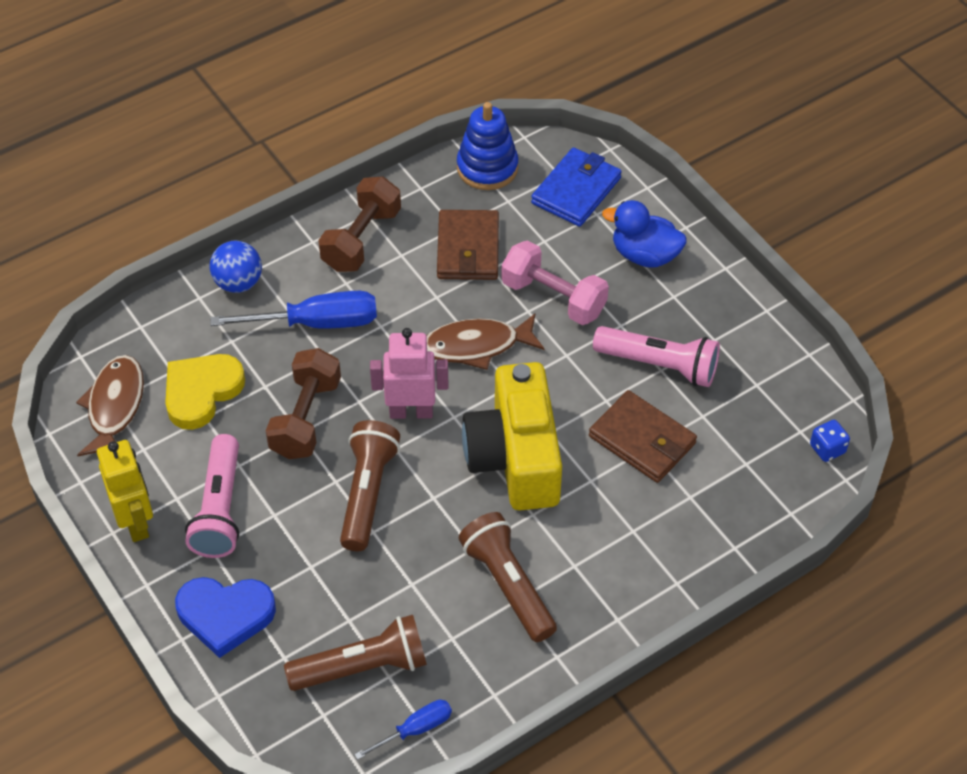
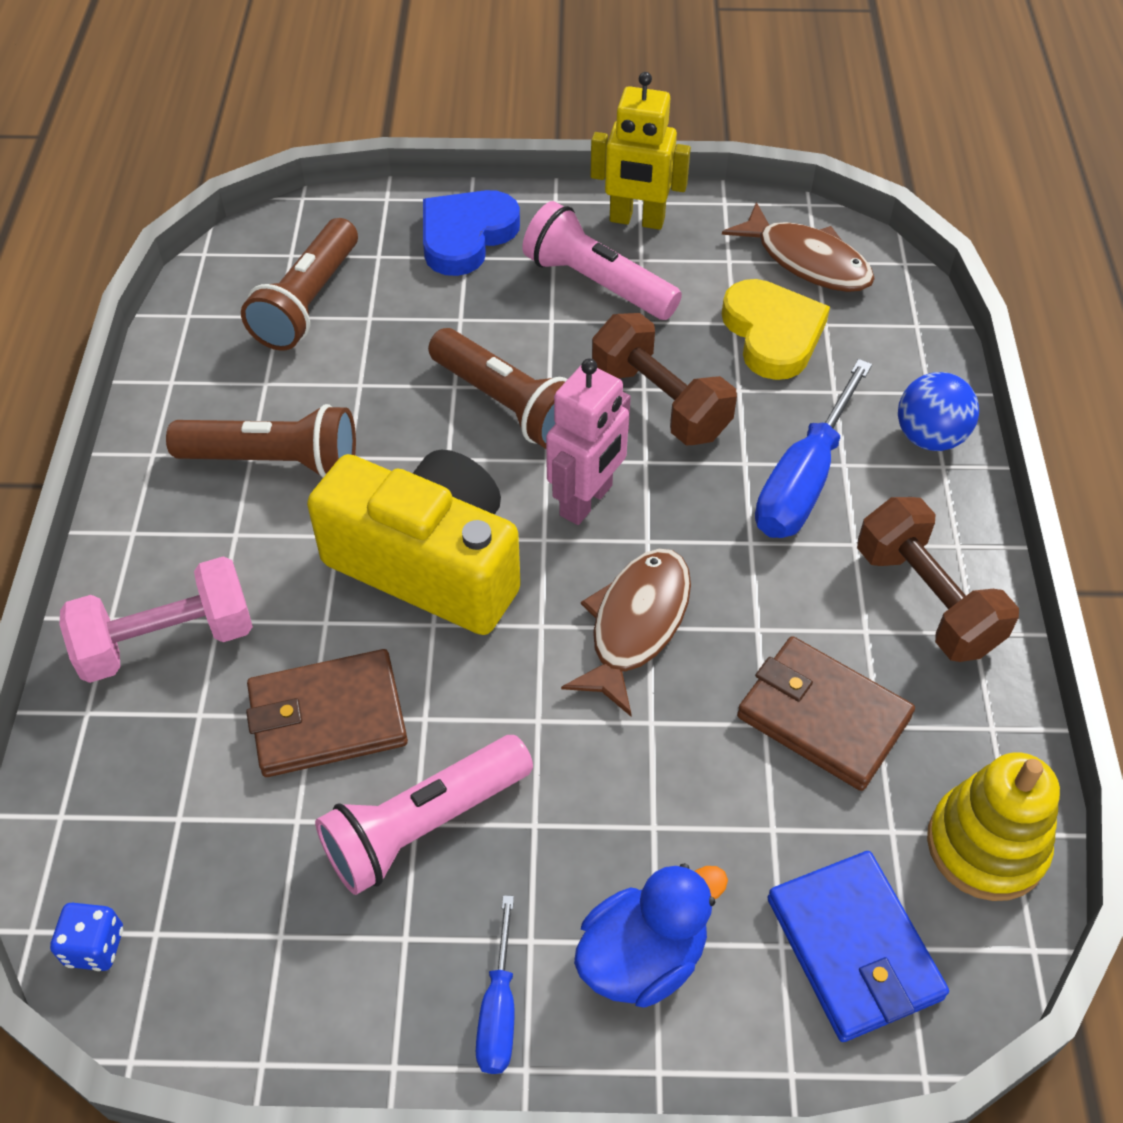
camera: 125 degrees right, 0 degrees up
(416, 729) = (203, 307): blue screwdriver -> blue screwdriver (498, 1011)
(487, 168) = (986, 845): blue stacking toy -> yellow stacking toy
(553, 298) = (650, 769): pink dumbbell -> pink dumbbell (167, 641)

